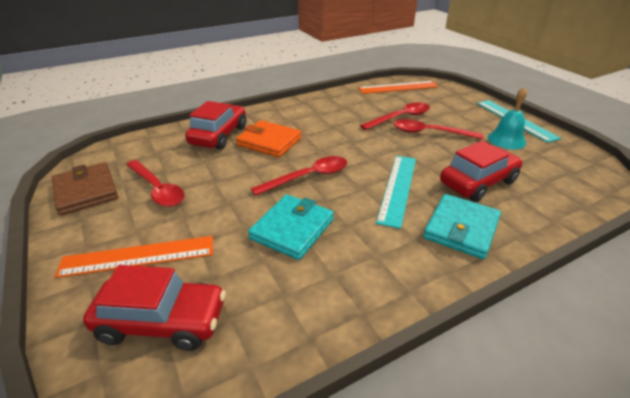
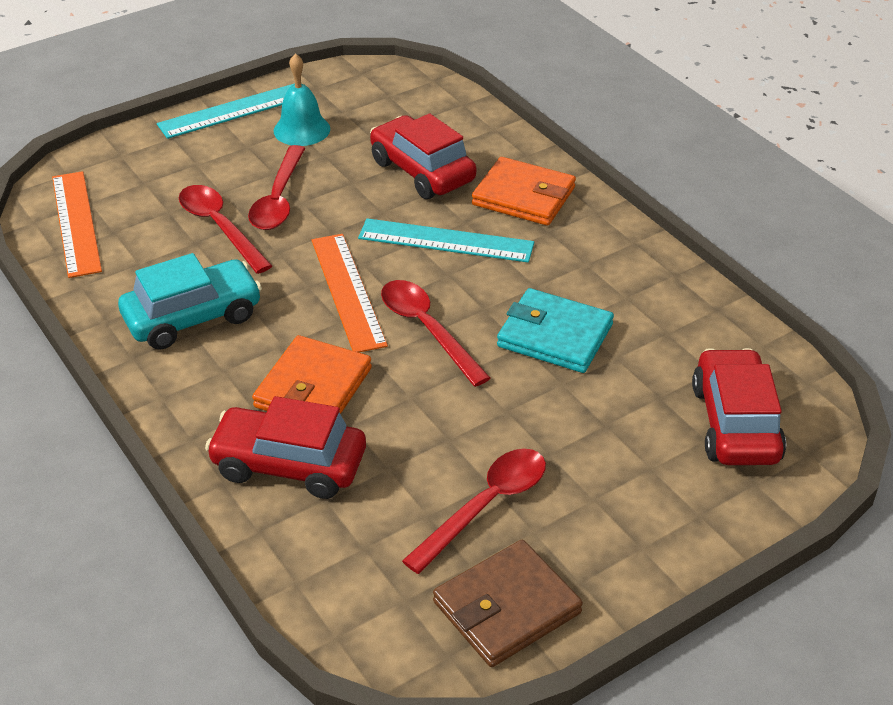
camera: 95 degrees left, 5 degrees up
(138, 256) = (644, 478): orange ruler -> orange ruler (348, 291)
(328, 113) = (193, 317): none -> turquoise car
(461, 228) = (523, 196): turquoise wallet -> orange wallet

